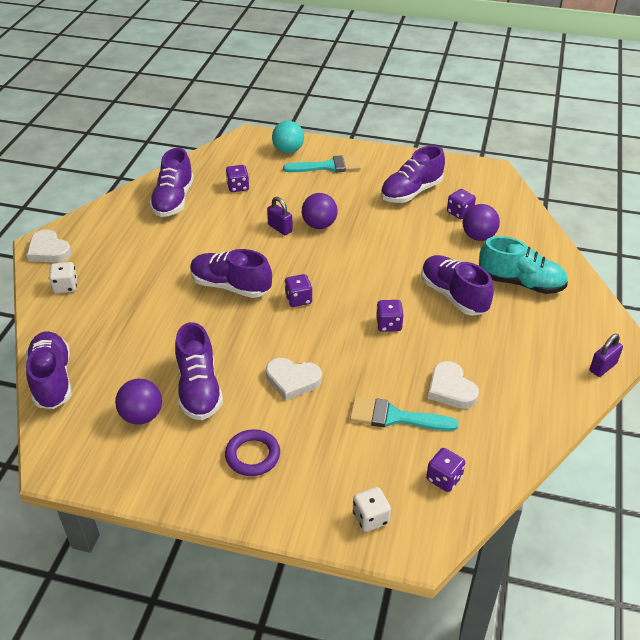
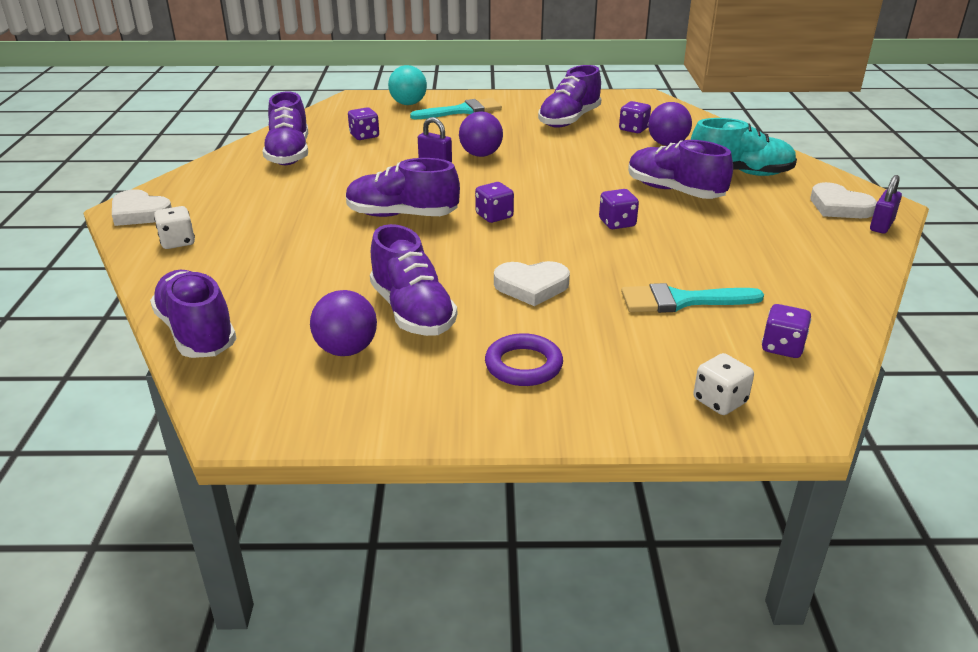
camera: 15 degrees left, 10 degrees down
(451, 389) = (729, 266): white heart -> white heart (839, 207)

